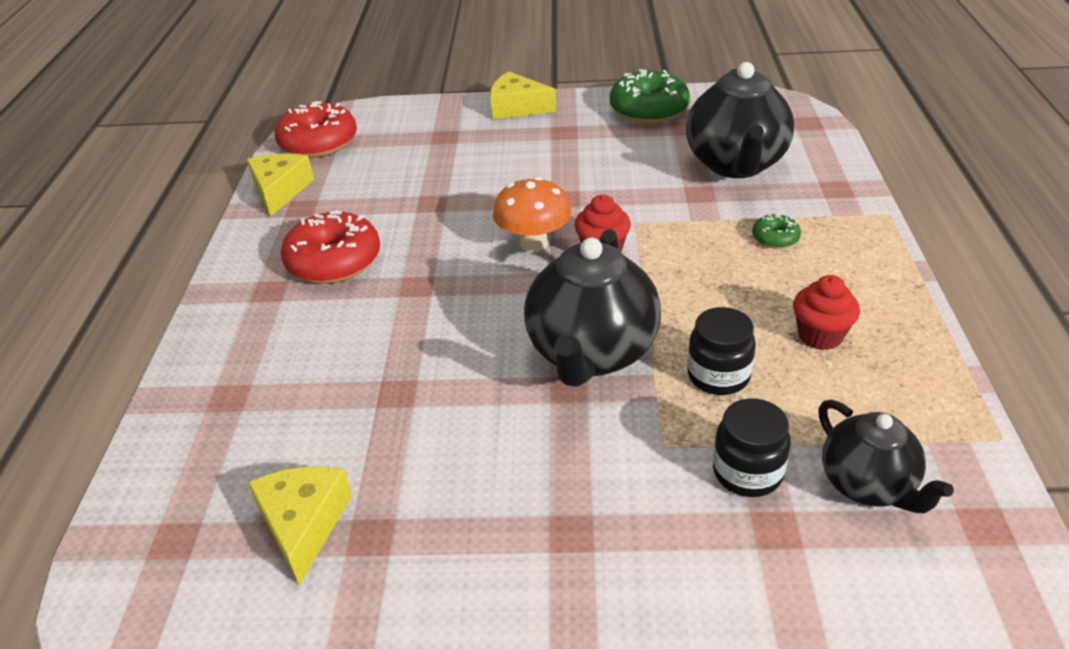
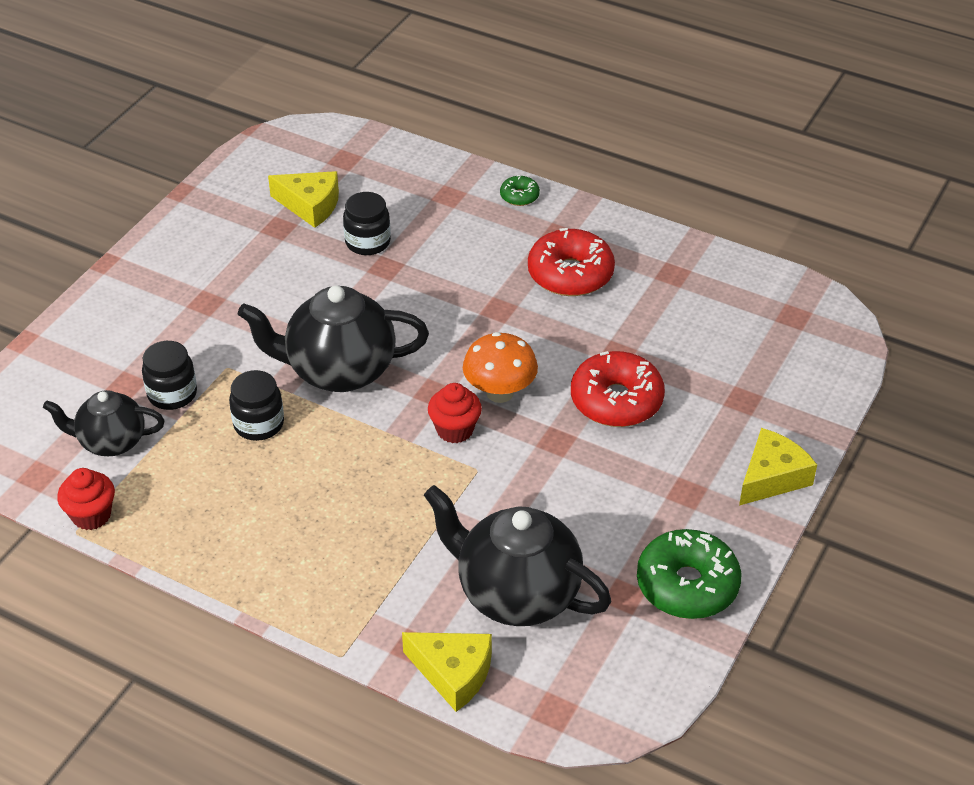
camera: 115 degrees right, 5 degrees up
(280, 190) = (713, 267): yellow cheese -> yellow cheese (453, 673)
(318, 143) = (794, 310): red donut -> red donut (616, 400)
(357, 428) = (368, 242): none -> black jar
(591, 354) = (338, 371): black teapot -> black teapot turned 45 degrees counterclockwise
(775, 238) = (377, 550): green donut -> green donut (519, 196)
(820, 335) = (244, 502): red cupcake -> red cupcake (91, 515)

